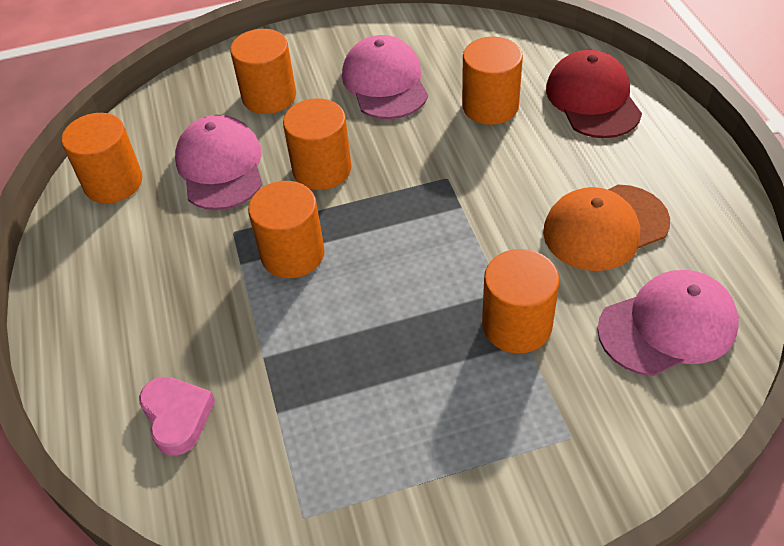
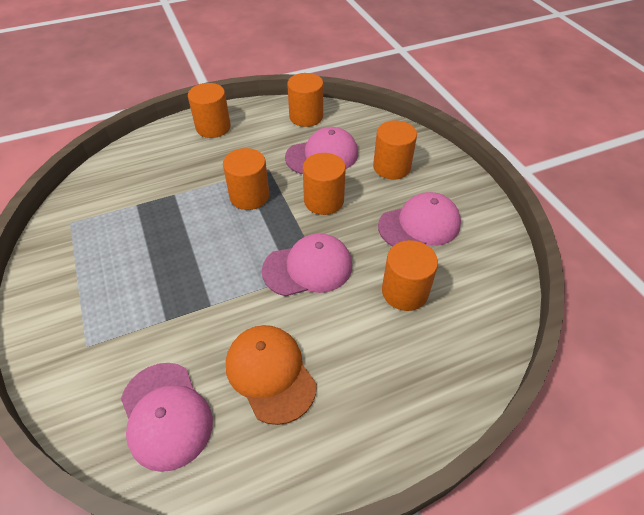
camera: 80 degrees right, 0 degrees up
(177, 417) = (141, 168): pink heart -> none
(445, 190) = (308, 268): none -> pink cap
(516, 325) = (180, 314): orange cylinder -> orange cylinder (213, 127)
(593, 99) = (429, 369): red cap -> none

